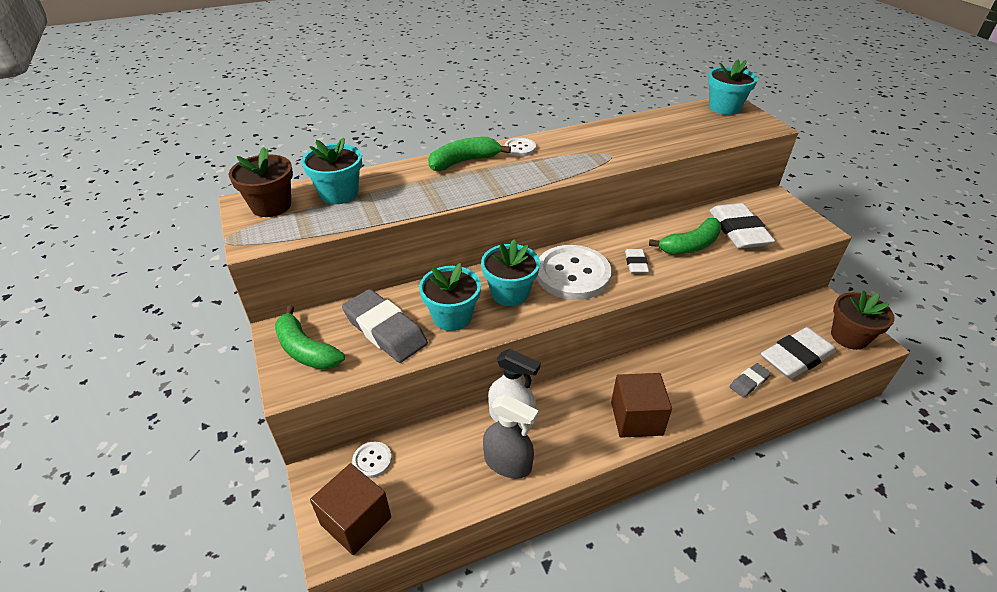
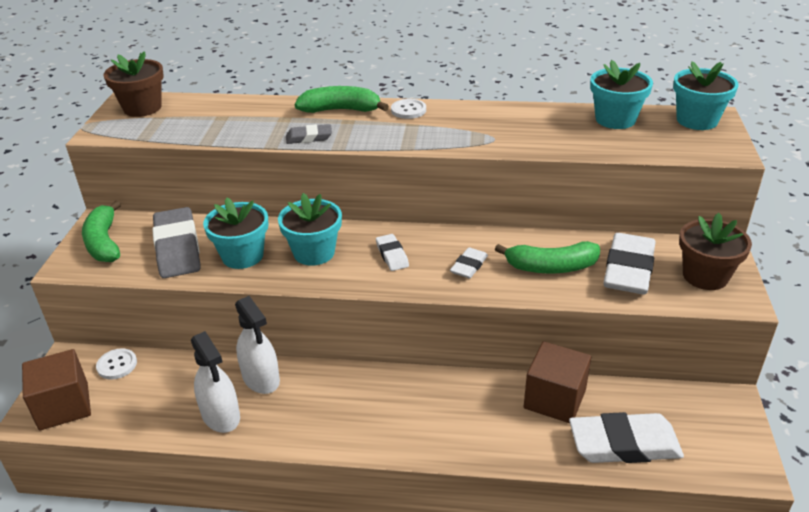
camera: 30 degrees right, 5 degrees down
(339, 193) = (203, 111): turquoise flower pot -> turquoise flower pot (615, 119)
(508, 463) = (221, 415): grey spray bottle -> white spray bottle
(572, 274) = (392, 255): white button -> white eraser
(636, 418) = (377, 429): brown cube -> brown cube (554, 399)
(749, 382) = (537, 446): grey eraser -> grey eraser (309, 137)
(849, 337) = (721, 449): brown flower pot -> brown flower pot (705, 276)

